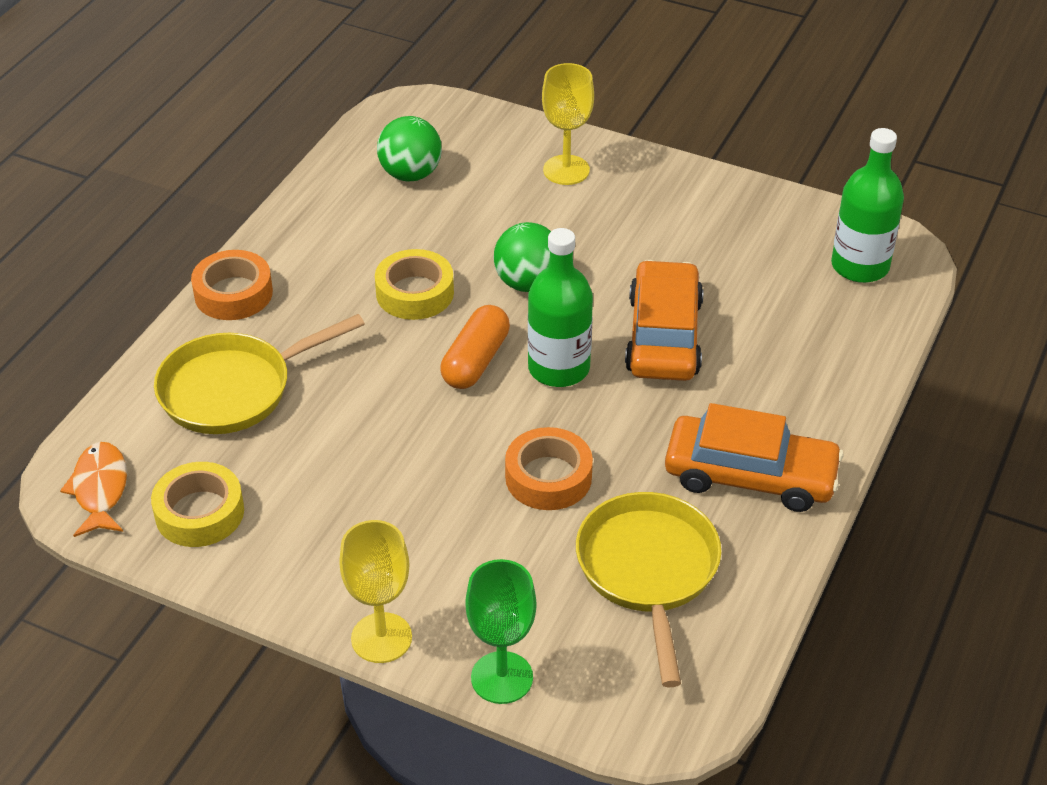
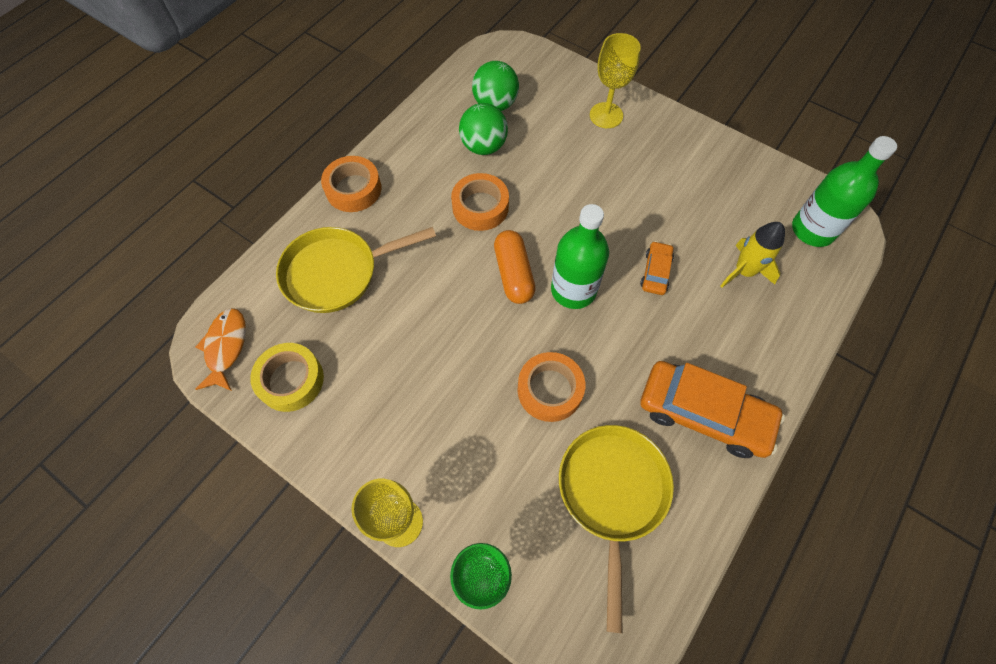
camera: 10 degrees right, 20 degrees up
(415, 293) = (480, 207): yellow tape -> orange tape
(475, 361) = (513, 274): orange capsule -> orange capsule turned 45 degrees counterclockwise
(528, 283) = (563, 210): green ball -> green ball (483, 146)
(663, 336) = (655, 272): orange car -> orange car, size x0.49
(778, 321) = (744, 271): none -> yellow rocket

